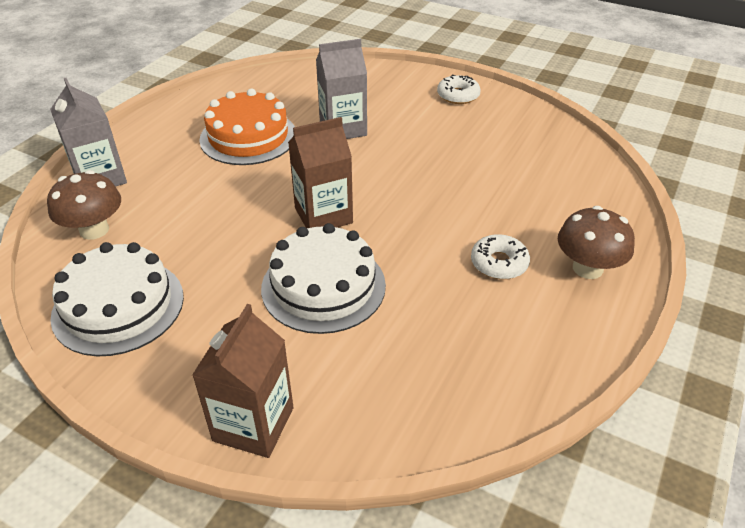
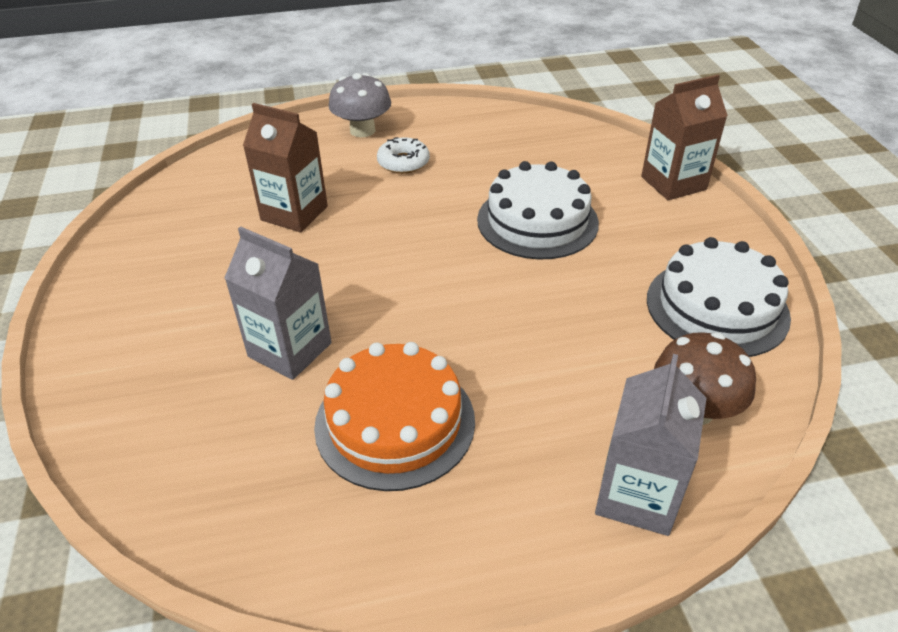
camera: 130 degrees left, 0 degrees up
(323, 215) = (460, 270): brown carton -> brown carton (294, 213)
(458, 95) = (119, 300): white donut -> none
(587, 268) = (362, 130): brown mushroom -> grey mushroom

